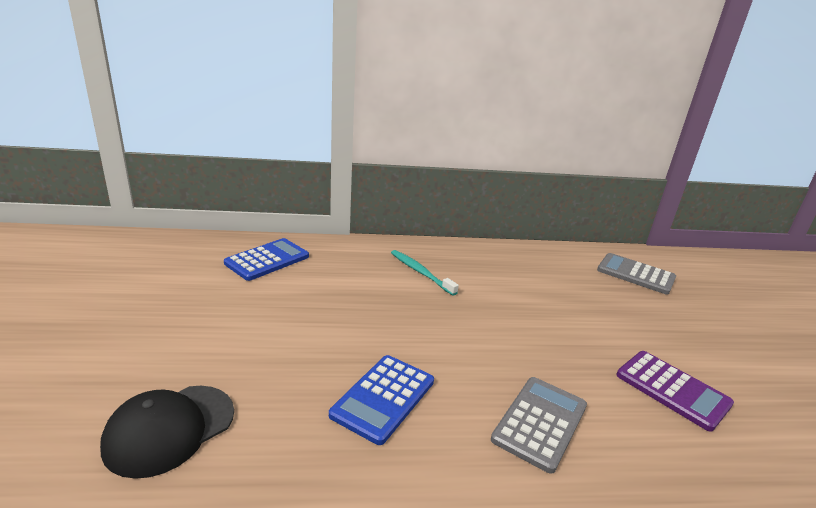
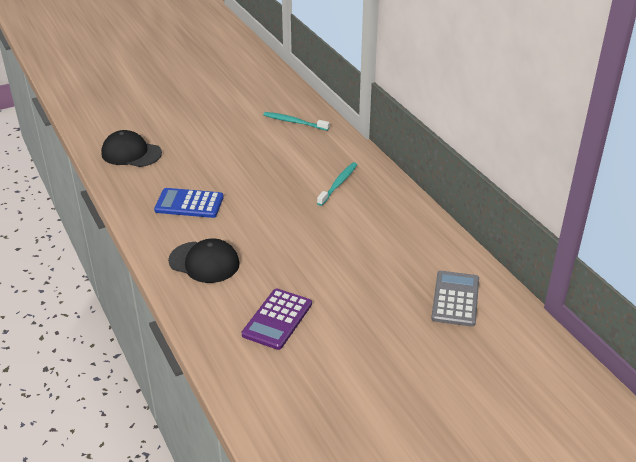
camera: 70 degrees right, 10 degrees up
(267, 260) = (294, 122): blue calculator -> turquoise toothbrush
(540, 422) = (204, 262): grey calculator -> black cap

